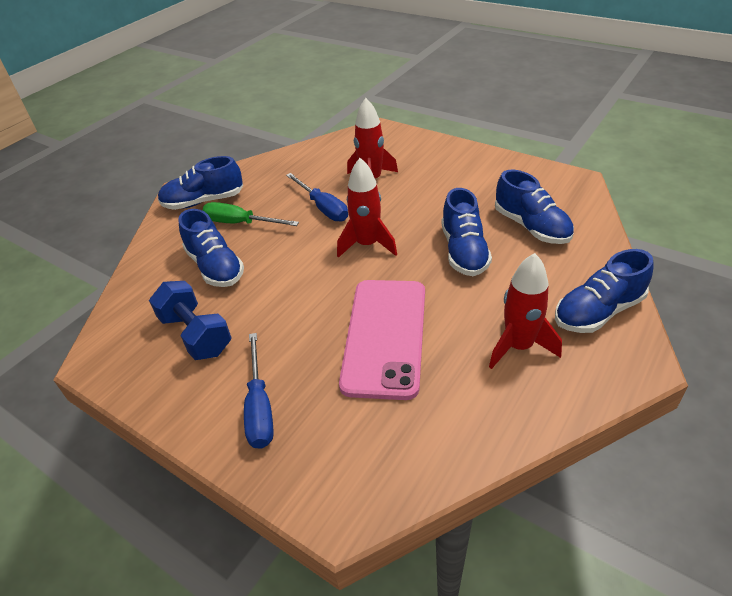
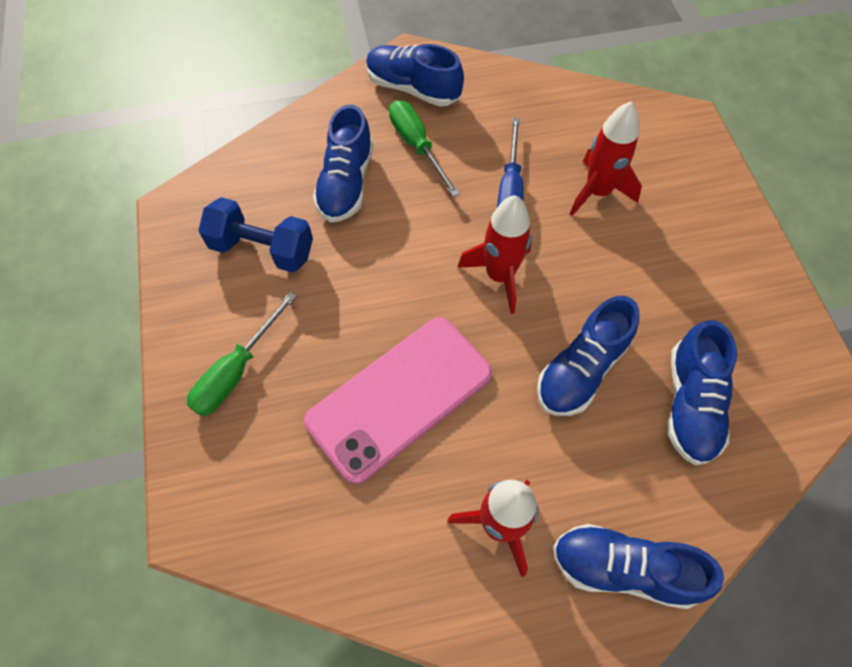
camera: 40 degrees right, 20 degrees up
(196, 334) = (262, 249): blue dumbbell -> blue dumbbell turned 75 degrees counterclockwise
(259, 407) = (236, 371): blue screwdriver -> green screwdriver

